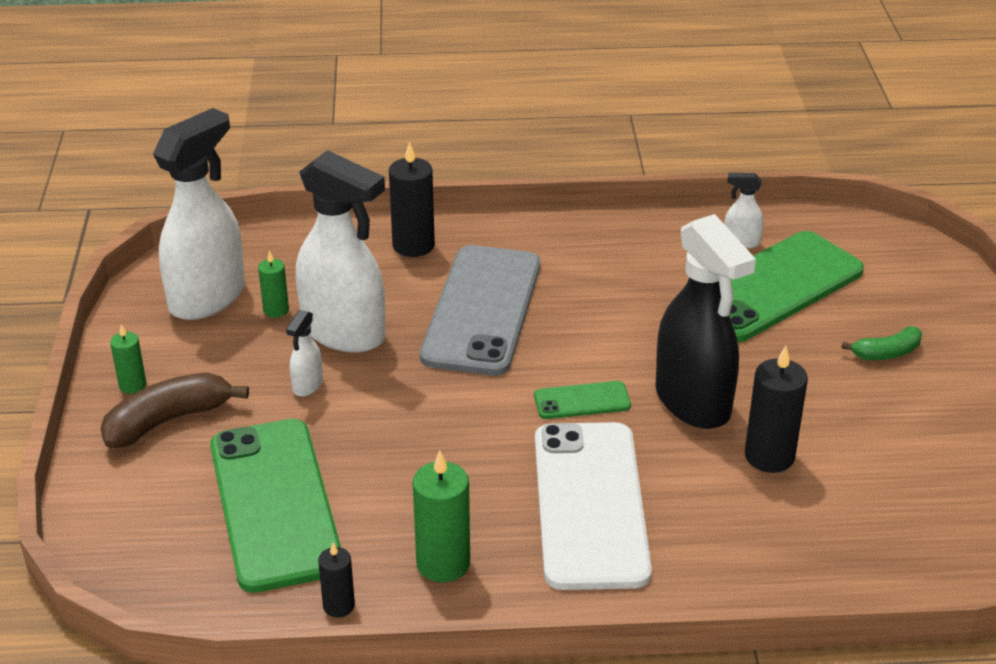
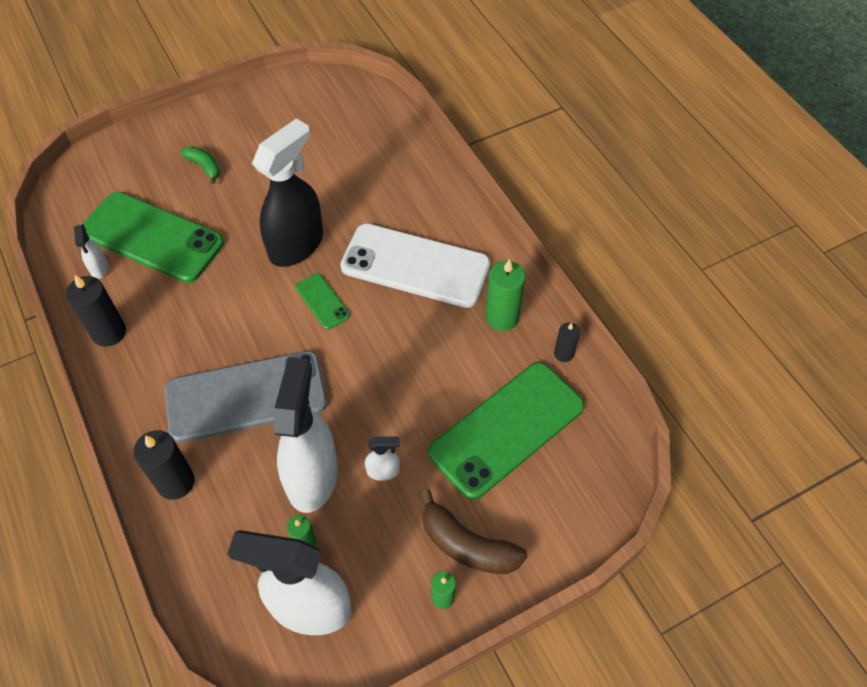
camera: 115 degrees left, 20 degrees up
(590, 504) = (415, 266): white phone -> white phone turned 45 degrees clockwise
(769, 456) = (330, 197): black candle -> black candle (109, 332)

